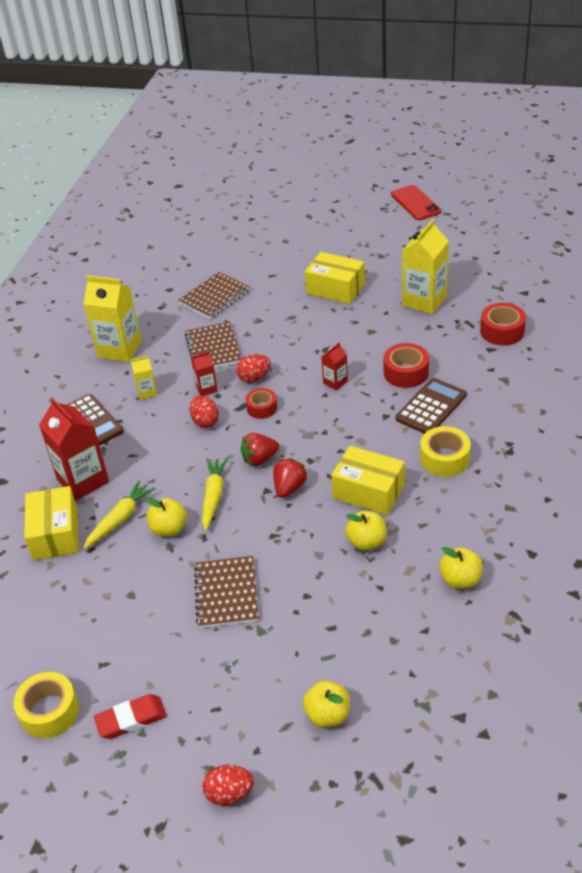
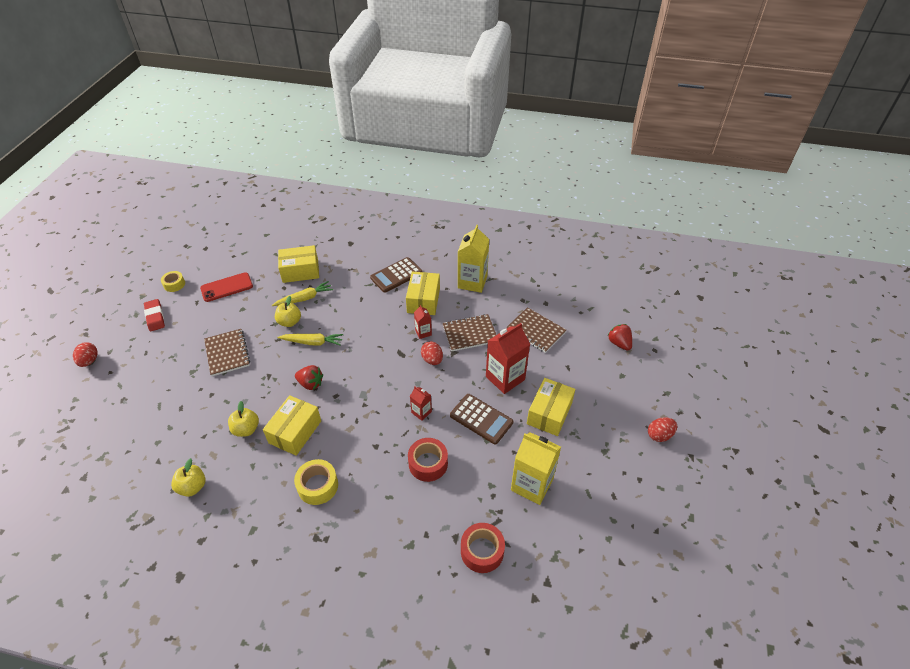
camera: 85 degrees right, 5 degrees up
(49, 711) = (174, 284): yellow tape -> yellow tape, size x0.66
(83, 481) = (342, 278): red carton -> red carton (505, 378)
(120, 519) = (304, 298): yellow carrot -> yellow carrot turned 60 degrees counterclockwise
(147, 392) = (423, 300): yellow carton -> yellow box
(205, 421) = (387, 334): red egg -> red egg (659, 435)
(226, 593) = (227, 353): brown notebook -> brown notebook turned 75 degrees clockwise
(259, 459) = (343, 366): red strawberry -> red strawberry (619, 343)
(262, 408) = (397, 365): red tape -> none
(327, 715) = (117, 405): yellow apple -> none
(415, 203) = (706, 487): red phone -> red phone (227, 287)
(431, 407) = (381, 480): brown calculator -> brown calculator (481, 419)

